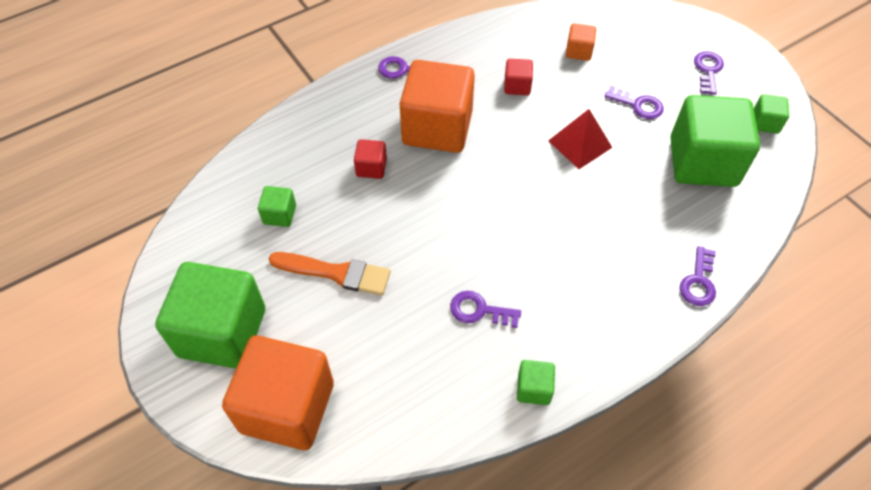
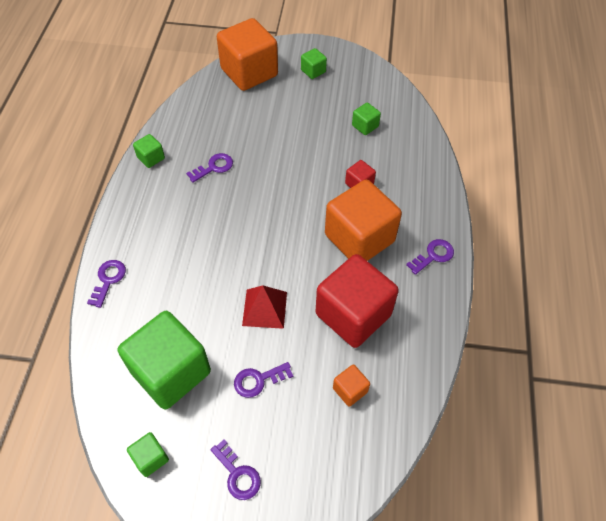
camera: 130 degrees right, 0 degrees up
(222, 332) = (313, 71): green cube -> green cube, size x0.43
(336, 273) = (301, 126): orange brush -> none
(517, 86) = (353, 314): red cube -> red cube, size x2.31
(698, 282) = (108, 280): purple key -> purple key turned 45 degrees clockwise

